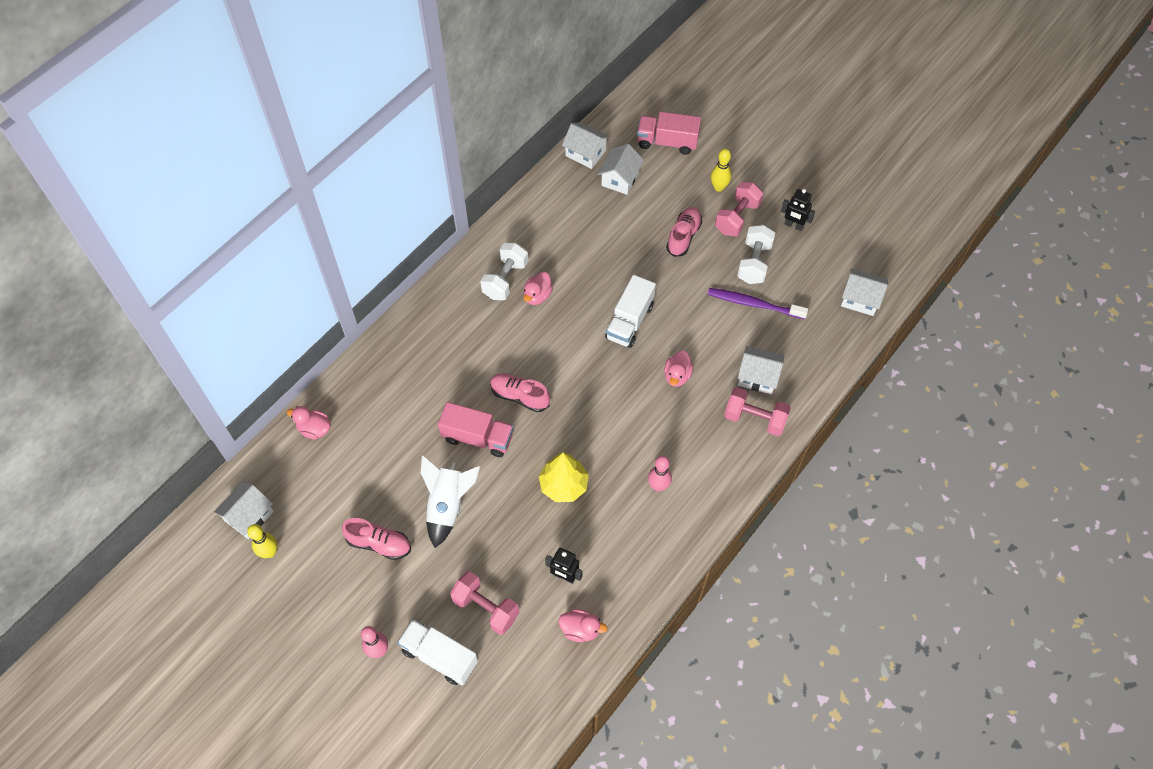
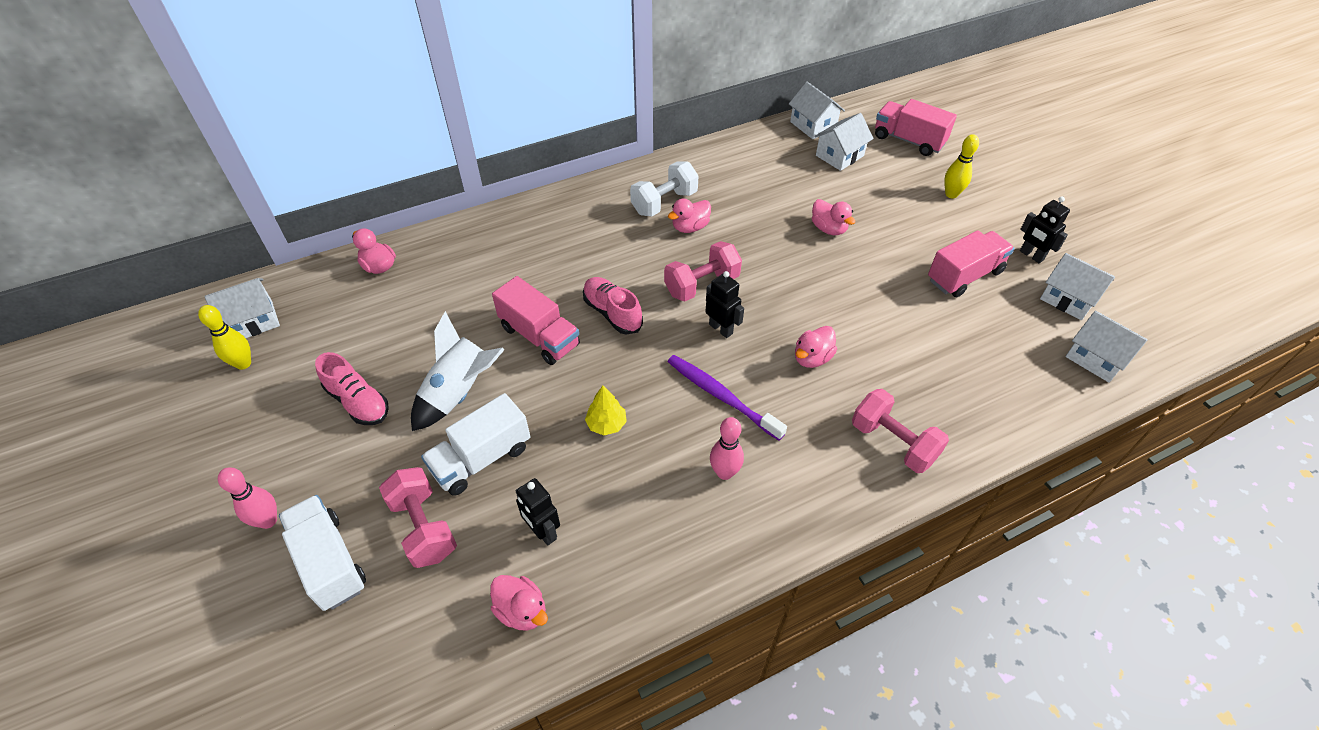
camera: 25 degrees right, 10 degrees down
(564, 485) = (606, 424): yellow tree -> yellow tree, size x0.62
(604, 377) = (721, 329): none -> black robot
(629, 321) = (782, 284): white truck -> white truck (482, 458)
(642, 256) = (828, 229): none -> pink duck
(683, 236) = (887, 225): pink shoe -> none
(737, 218) = (961, 227): pink dumbbell -> pink dumbbell (702, 285)
(754, 263) = (964, 276): white dumbbell -> pink truck
(754, 304) = (947, 317): purple toothbrush -> purple toothbrush (722, 396)
(758, 377) = (918, 396): white house -> white house (1068, 299)

